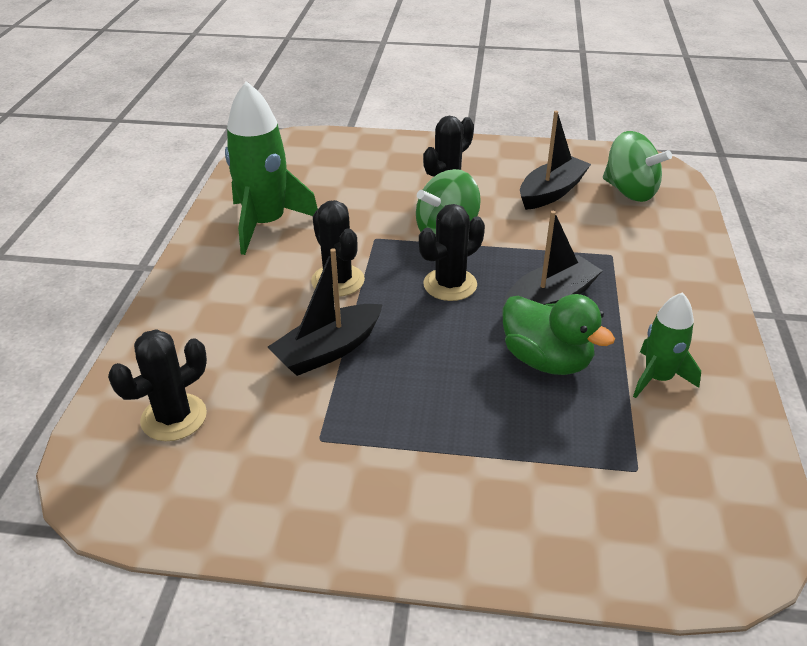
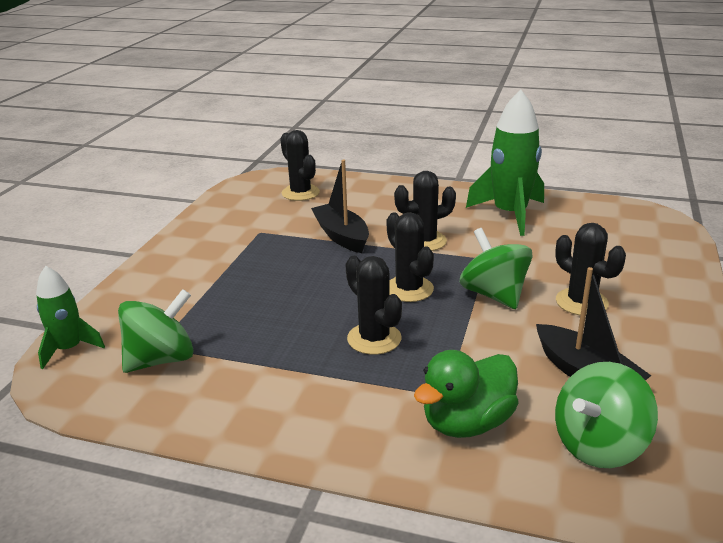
camera: 100 degrees right, 10 degrees down
(546, 360) = (293, 324): green duck -> green duck (467, 423)
(549, 299) = (374, 339): black boat -> black cactus
(657, 378) = (243, 380): green rocket -> green rocket (69, 349)
(659, 457) = (161, 359): none -> green spinning top

